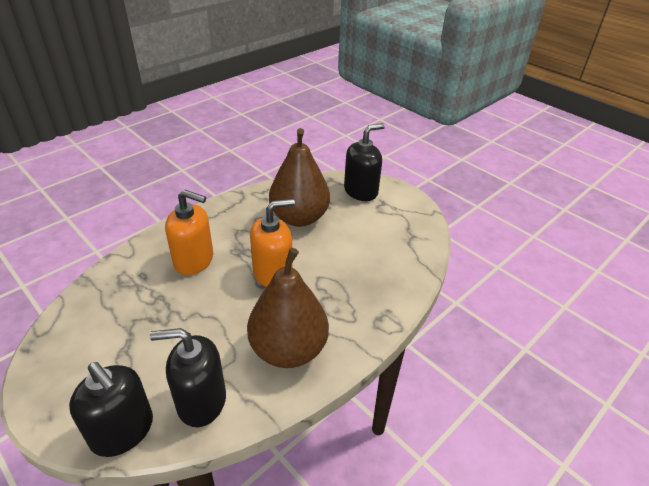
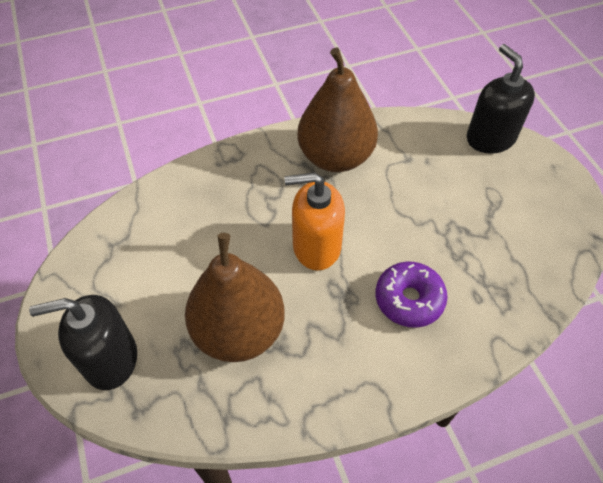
camera: 155 degrees left, 15 degrees up
(194, 260) = (409, 299): orange soap dispenser -> purple donut
(201, 401) = (424, 140): black soap dispenser -> none

